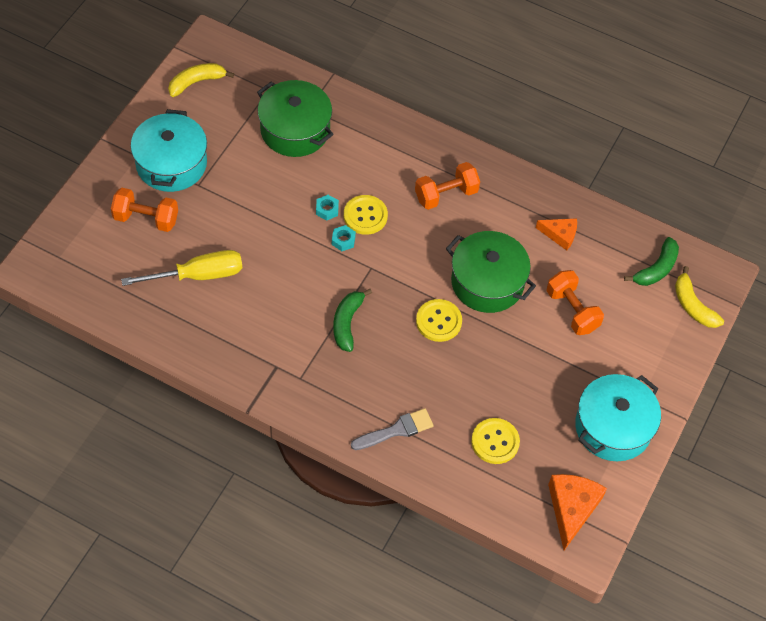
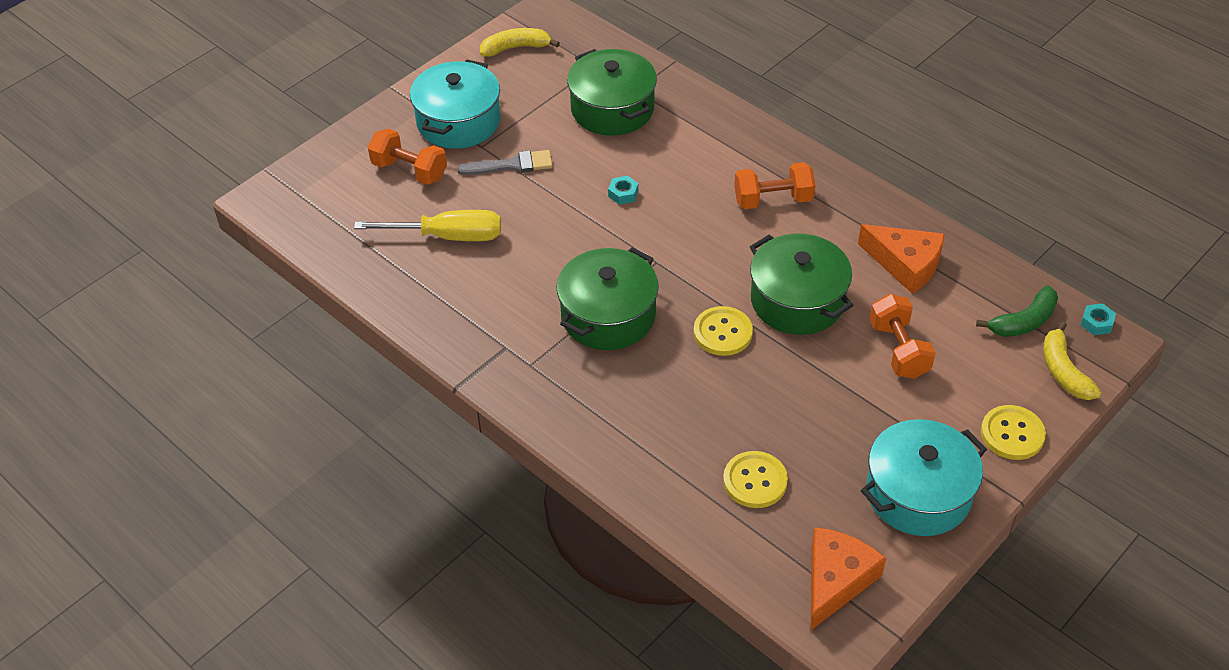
camera: 20 degrees right, 10 degrees down
(343, 240) = (632, 228): turquoise nut -> turquoise nut (1096, 323)
(347, 323) = (608, 315): green banana -> green pot
(365, 216) = (667, 207): yellow button -> yellow button (1012, 434)
(396, 430) = (630, 444): grey brush -> grey brush (511, 165)
(560, 235) = (905, 264): orange cheese -> orange cheese, size x1.61

